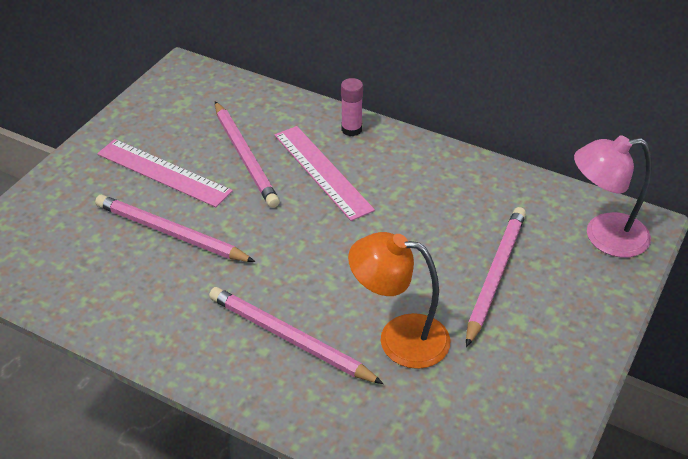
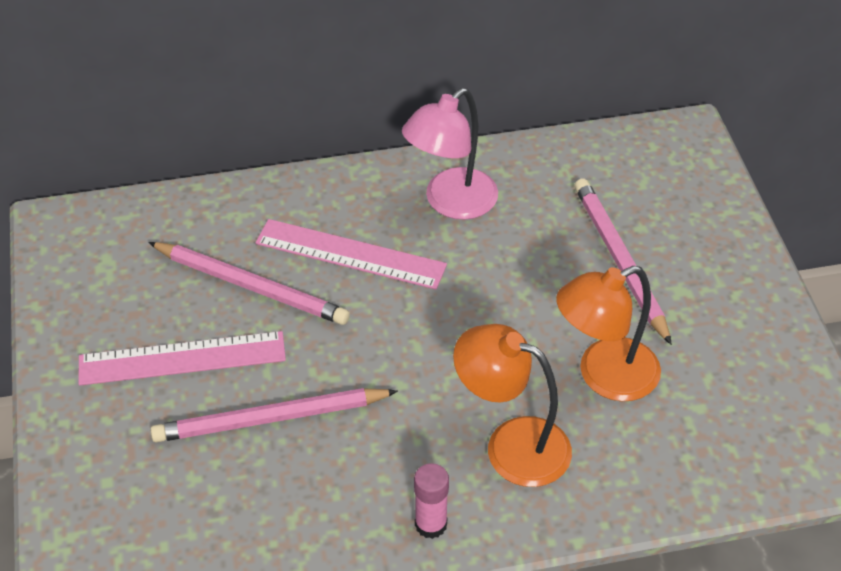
camera: 40 degrees left, 5 degrees up
(290, 339) = (511, 445): pink pencil -> orange lamp
(351, 129) = (328, 190): pink glue stick -> pink glue stick (431, 524)
(604, 237) = (668, 165): pink lamp -> pink lamp (451, 203)

